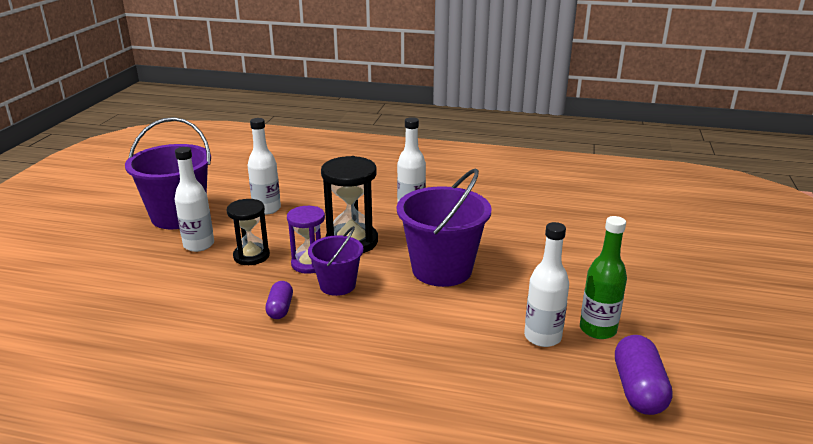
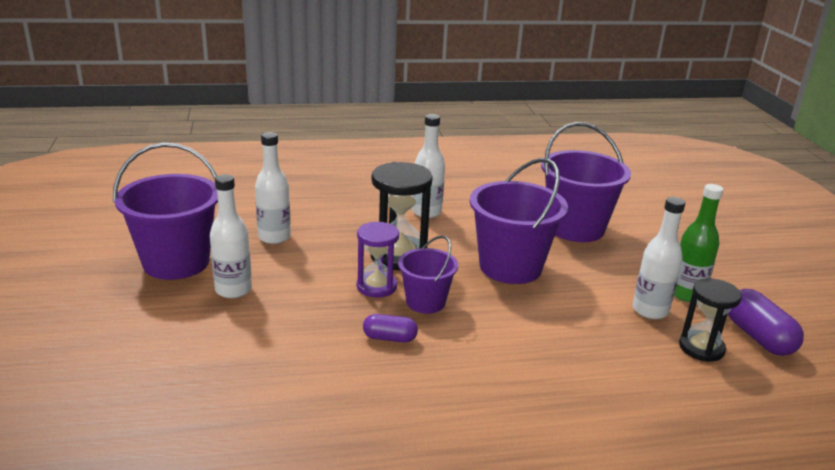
camera: 25 degrees left, 0 degrees up
(251, 256) = (306, 290): black hourglass -> black hourglass (701, 348)
(280, 308) = (389, 338): purple capsule -> purple capsule turned 60 degrees counterclockwise
(540, 245) = (575, 228): none -> purple bucket

